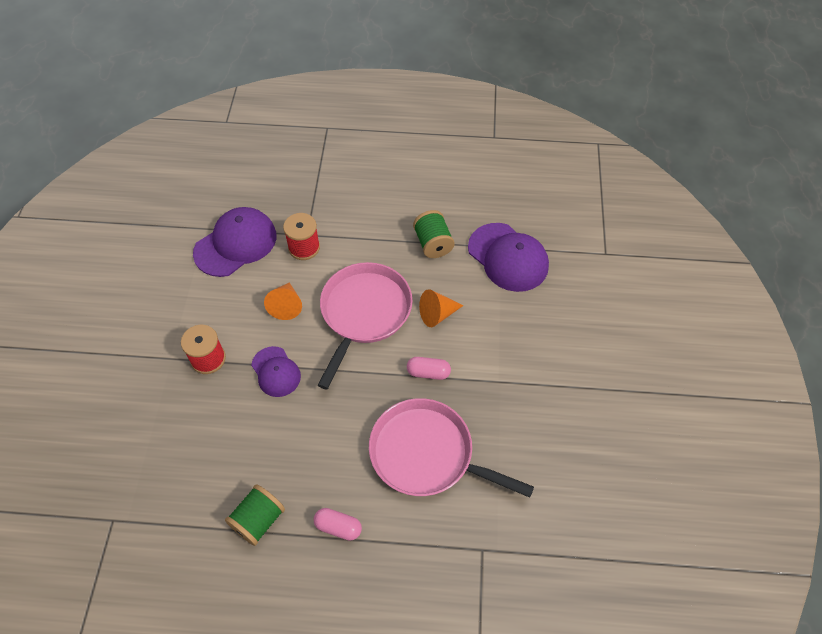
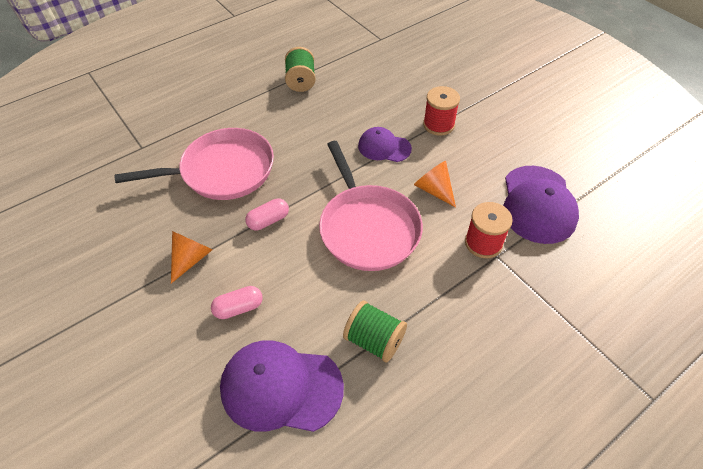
camera: 140 degrees right, 5 degrees down
(338, 527) = (249, 105): pink capsule -> pink capsule (239, 308)
(437, 314) = (303, 271): orange cone -> orange cone (191, 258)

